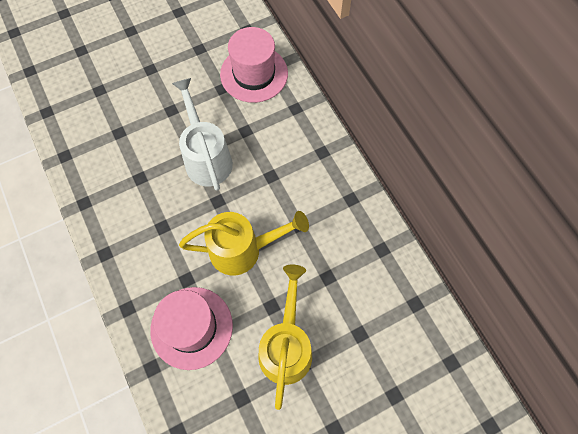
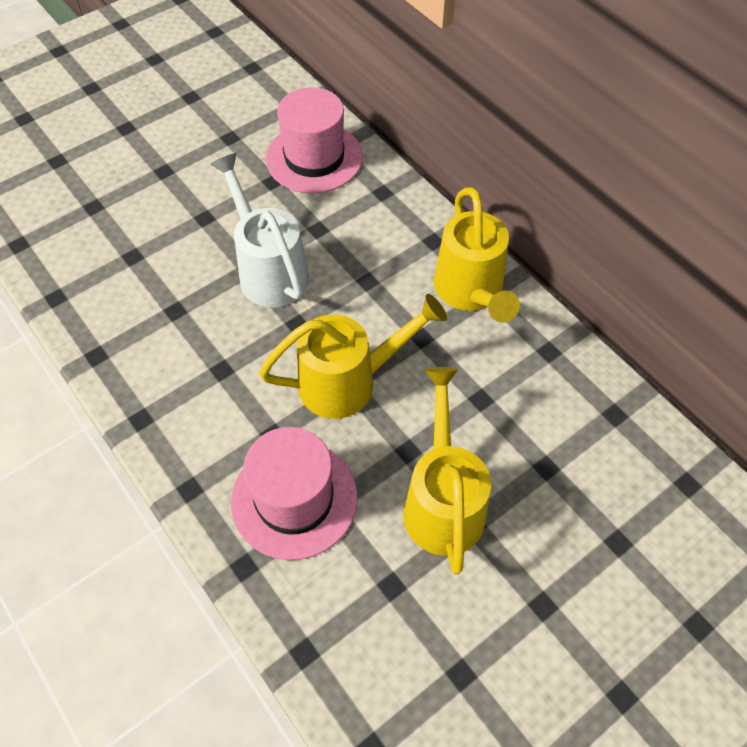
camera: 10 degrees left, 10 degrees down
(339, 196) = (471, 292): none -> yellow watering can

